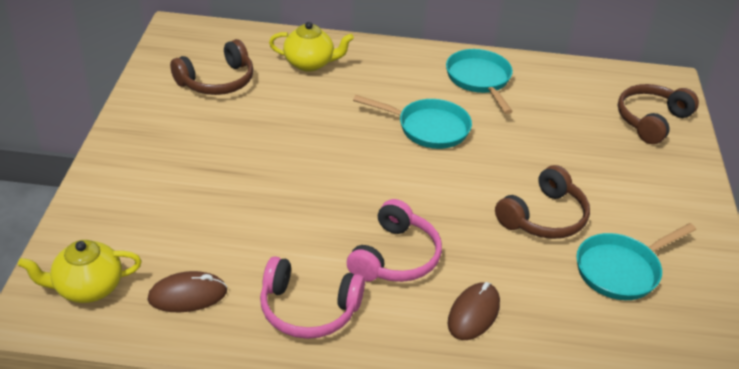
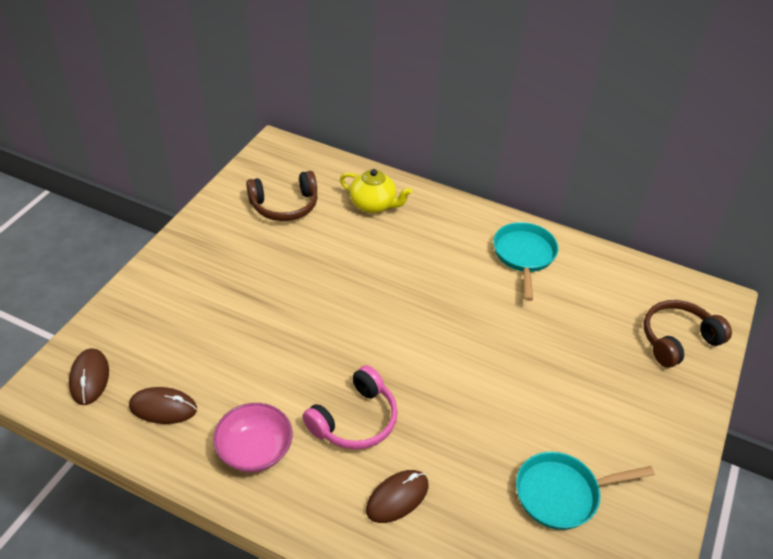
camera: 20 degrees right, 5 degrees up
(87, 288) = (89, 378): yellow teapot -> brown mouse
(308, 309) = (255, 450): pink headphones -> pink bowl
(428, 128) = (450, 296): turquoise pan -> none
(543, 217) = (513, 416): brown headphones -> none

